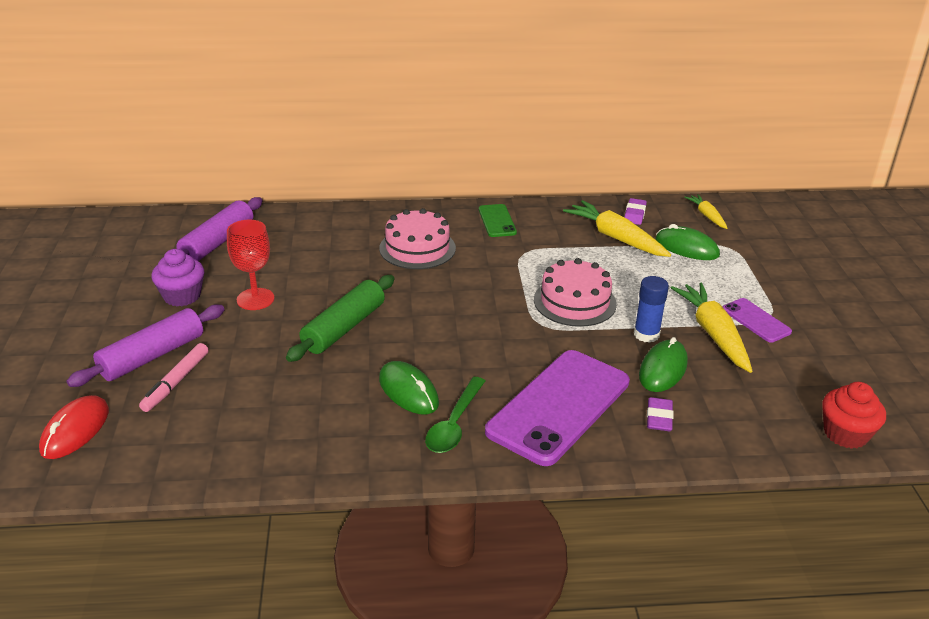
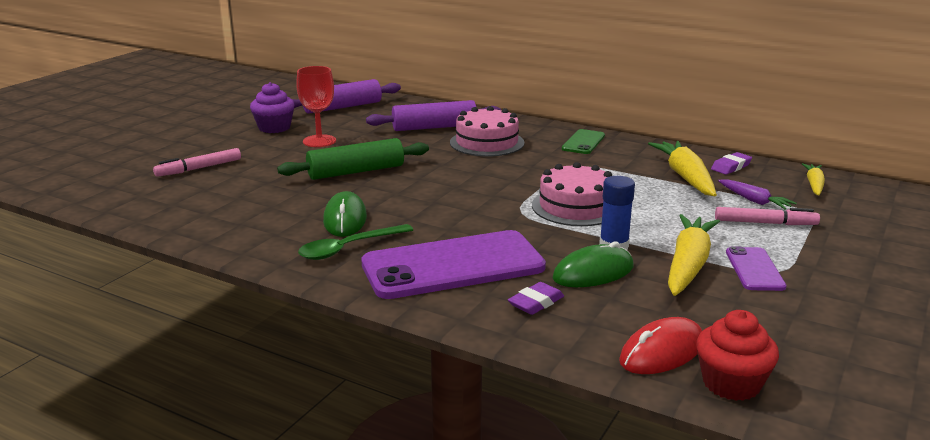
camera: 35 degrees right, 10 degrees down
(75, 430) = (105, 174): red mouse -> red mouse (662, 352)
(152, 356) = (207, 152): purple rolling pin -> purple rolling pin (434, 127)
(686, 248) = (754, 201): green mouse -> purple carrot
(716, 269) = (765, 223): none -> pink marker

